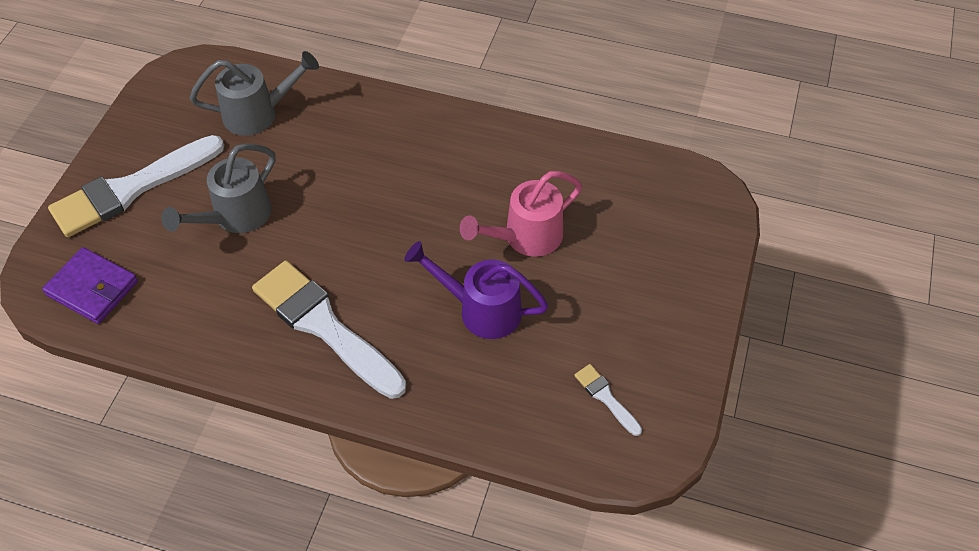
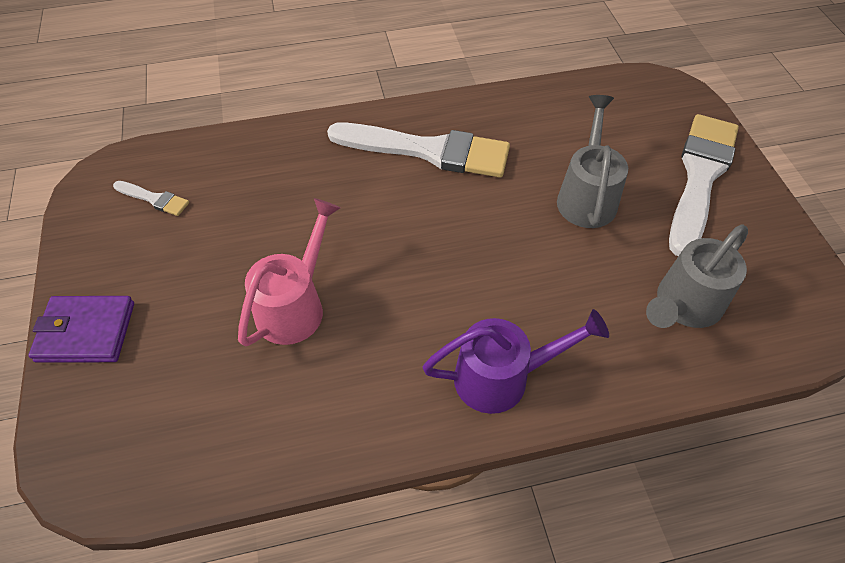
camera: 150 degrees right, 0 degrees up
(92, 288) = (629, 100): purple wallet -> purple wallet (86, 332)
(481, 309) = (302, 219): purple watering can -> purple watering can (502, 377)

